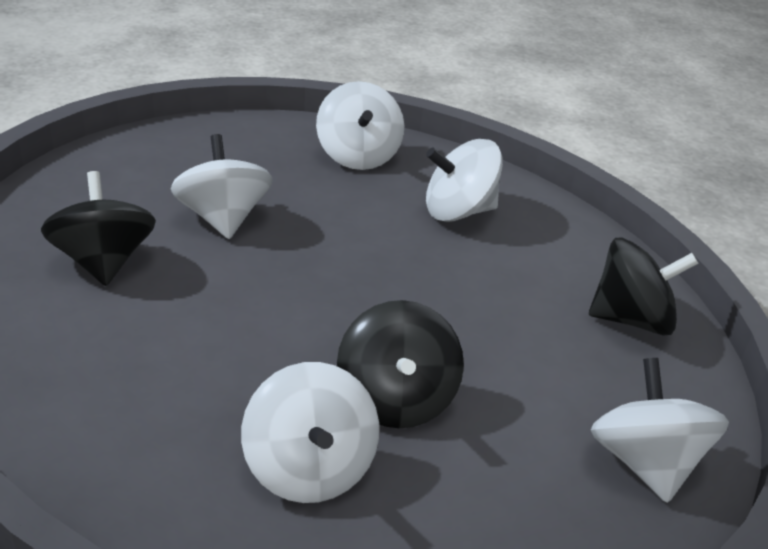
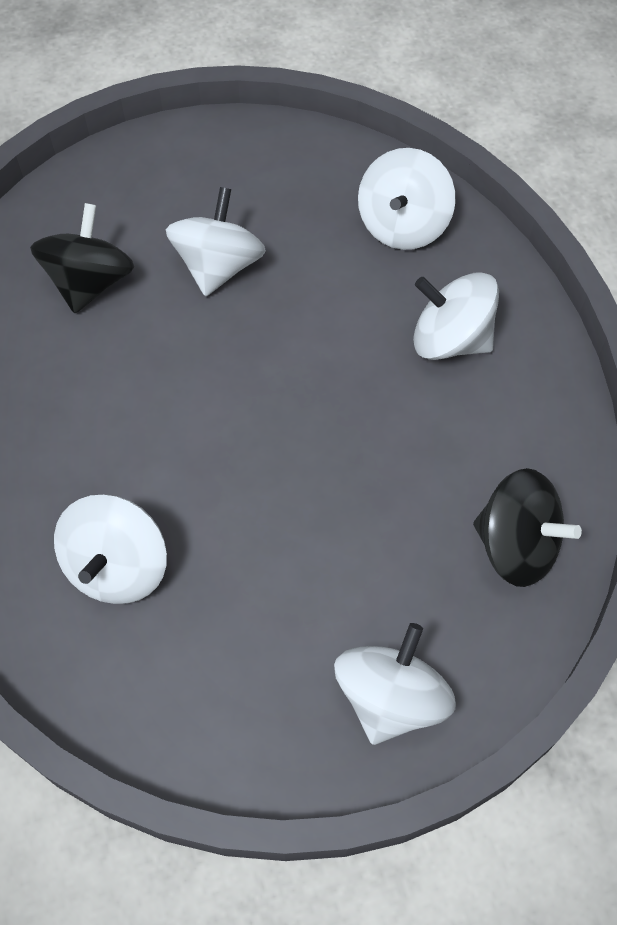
camera: 35 degrees right, 25 degrees up
(396, 399) = (229, 534): black spinning top -> none

